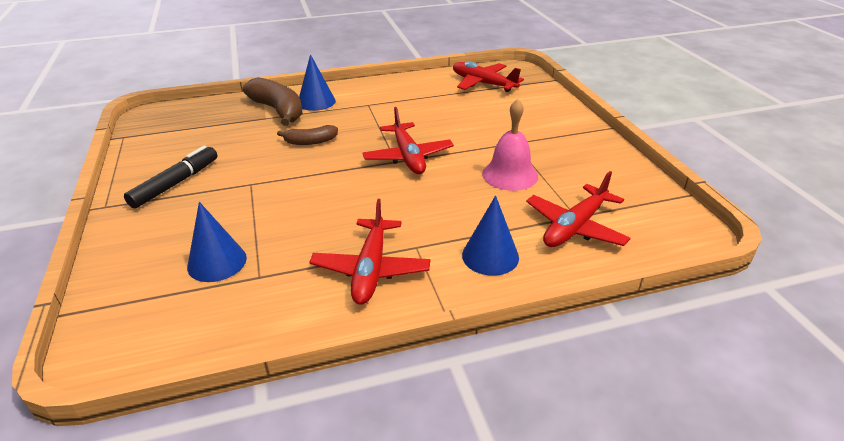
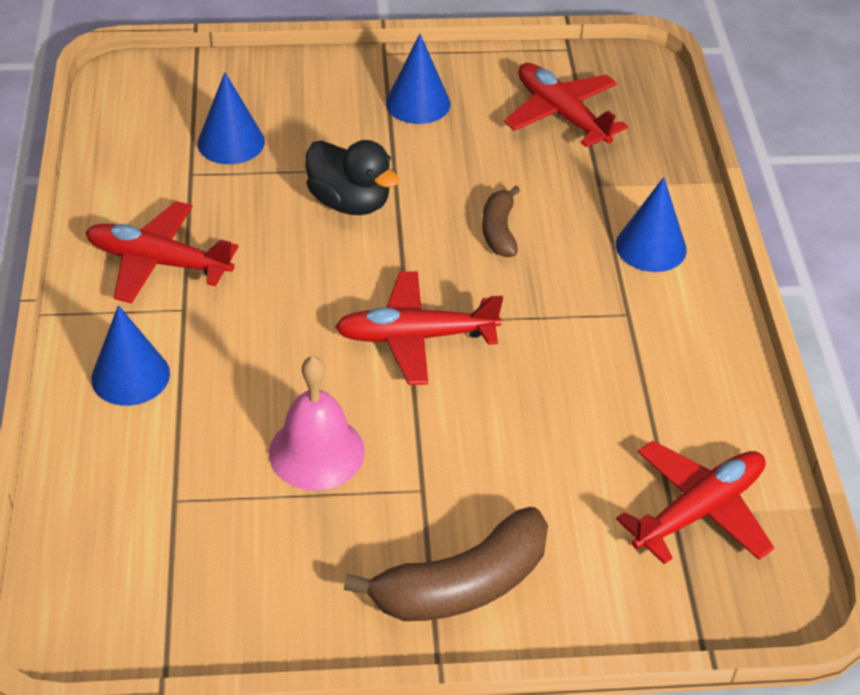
camera: 100 degrees right, 10 degrees up
(176, 183) = (418, 103): black marker -> blue cone
(278, 110) = (623, 200): brown banana -> brown banana (462, 585)
(289, 195) = (350, 202): none -> black duck
(575, 227) = (148, 487): red plane -> red plane (561, 114)

